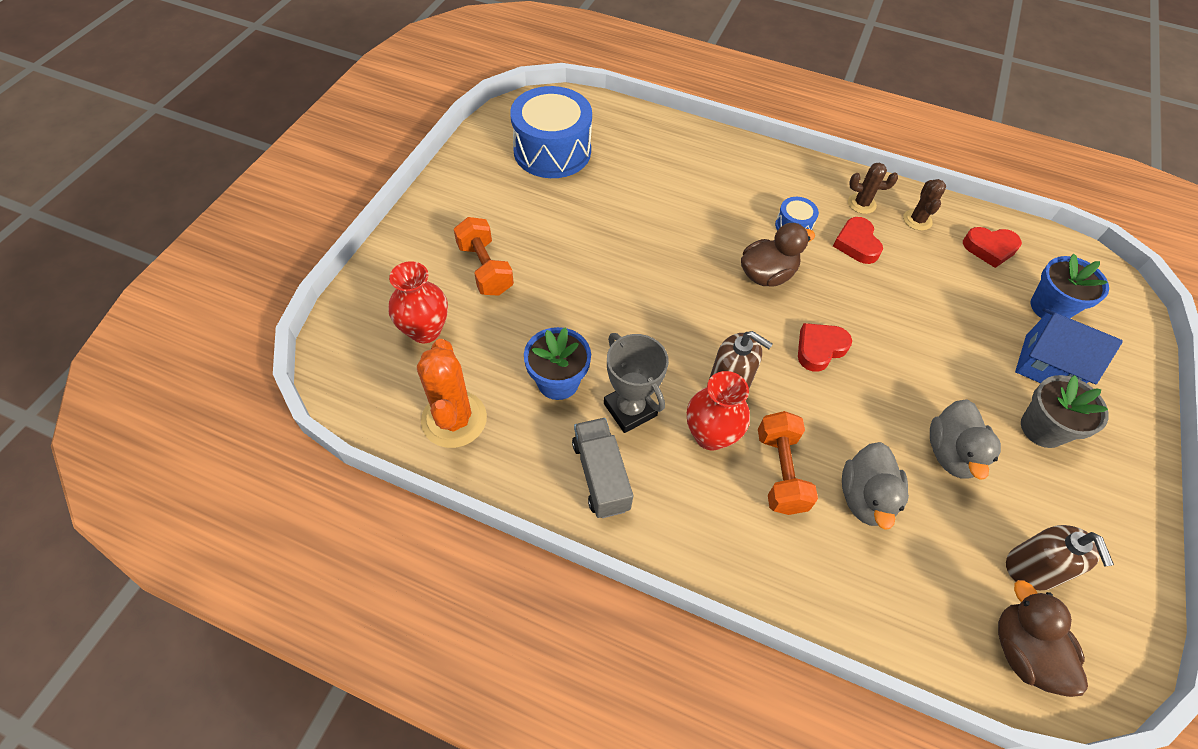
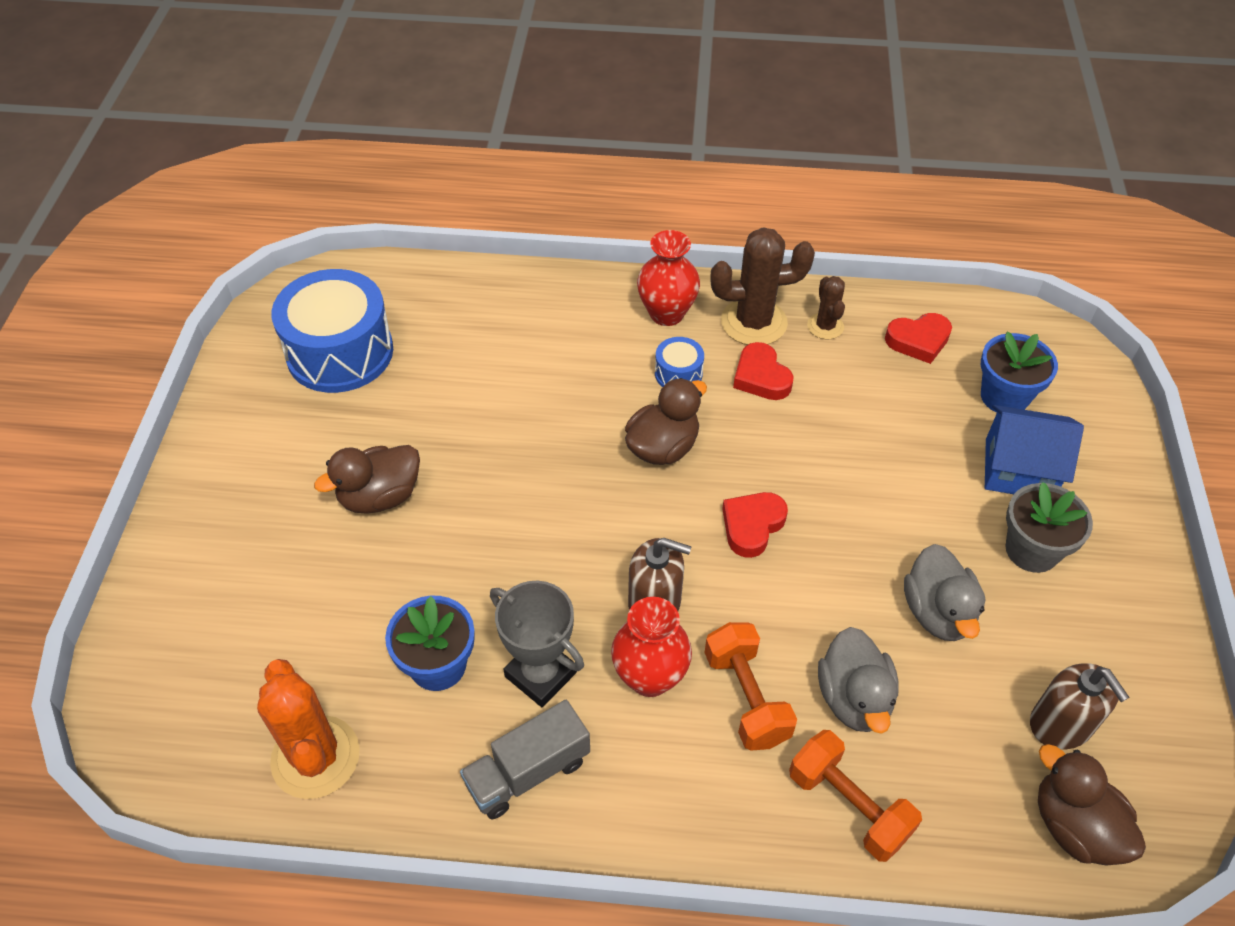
camera: 15 degrees left, 5 degrees down
(425, 330) = (240, 648): red vase -> red vase (666, 313)
(485, 269) = (297, 540): orange dumbbell -> orange dumbbell (848, 805)
(551, 255) = (380, 496): none -> brown duck
(600, 475) = (528, 772): grey truck -> grey truck turned 90 degrees counterclockwise
(861, 204) = (753, 322): brown cactus -> brown cactus, size x1.82

